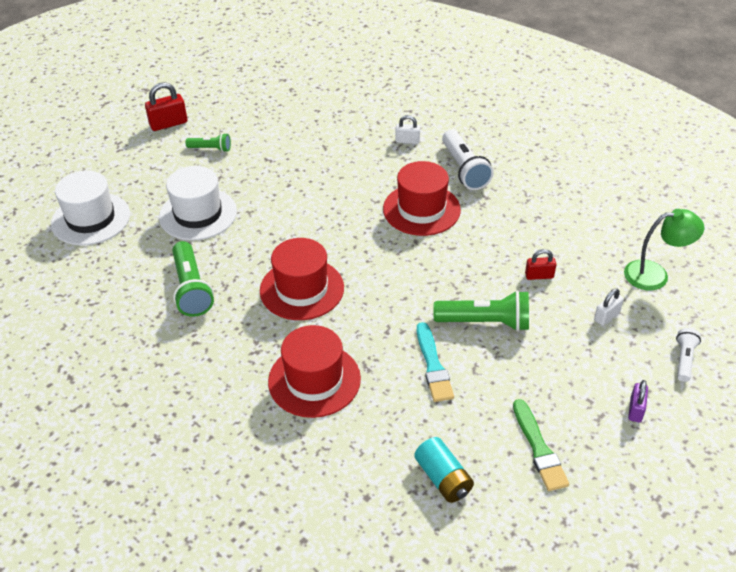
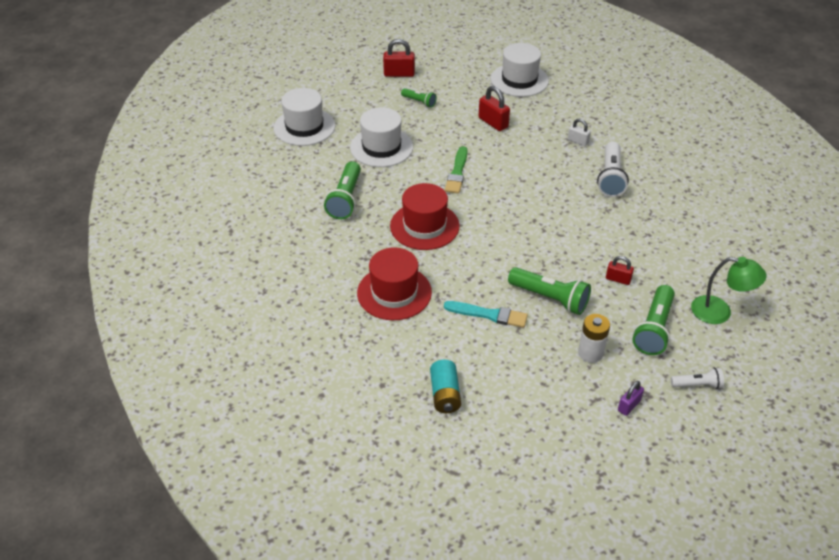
camera: 25 degrees right, 0 degrees up
(306, 93) = (519, 80): none -> white hat
(306, 147) = (493, 122): none -> red padlock
(421, 209) = (554, 198): red hat -> none
(433, 365) = (488, 314): turquoise brush -> turquoise brush turned 90 degrees counterclockwise
(539, 448) = (531, 402): green brush -> green brush (457, 172)
(563, 367) = (590, 353): none -> white battery
(606, 316) = (654, 329): white padlock -> green flashlight
(684, 359) = (697, 385): white flashlight -> white flashlight turned 45 degrees clockwise

